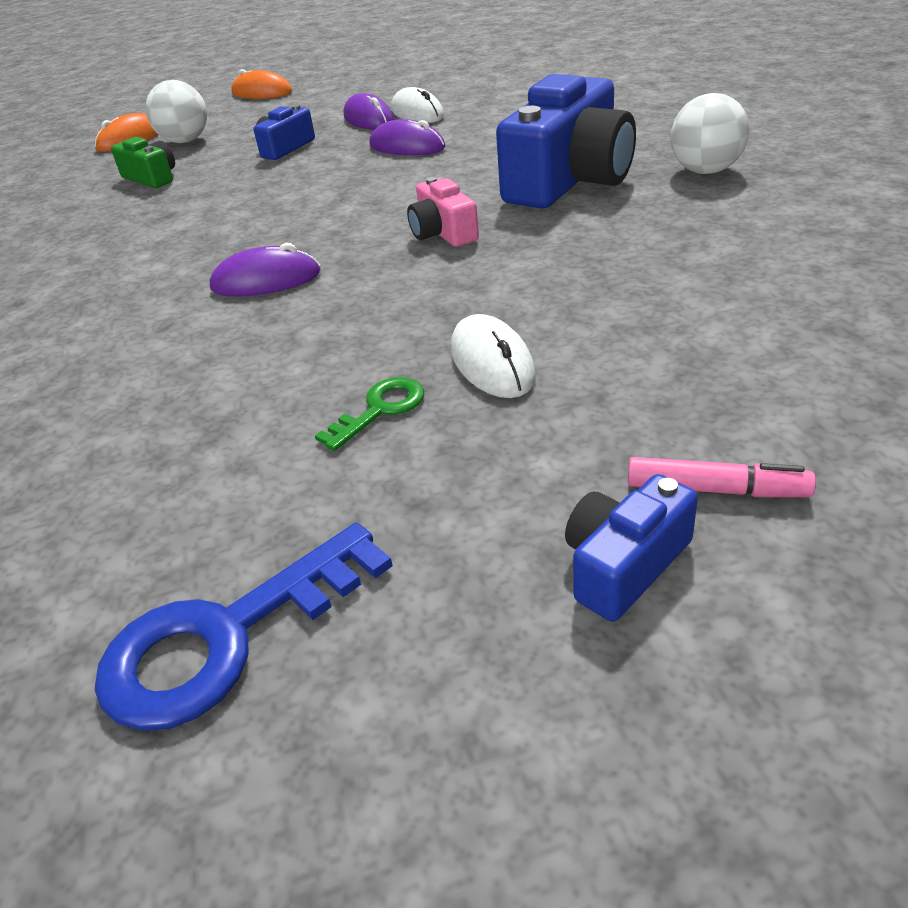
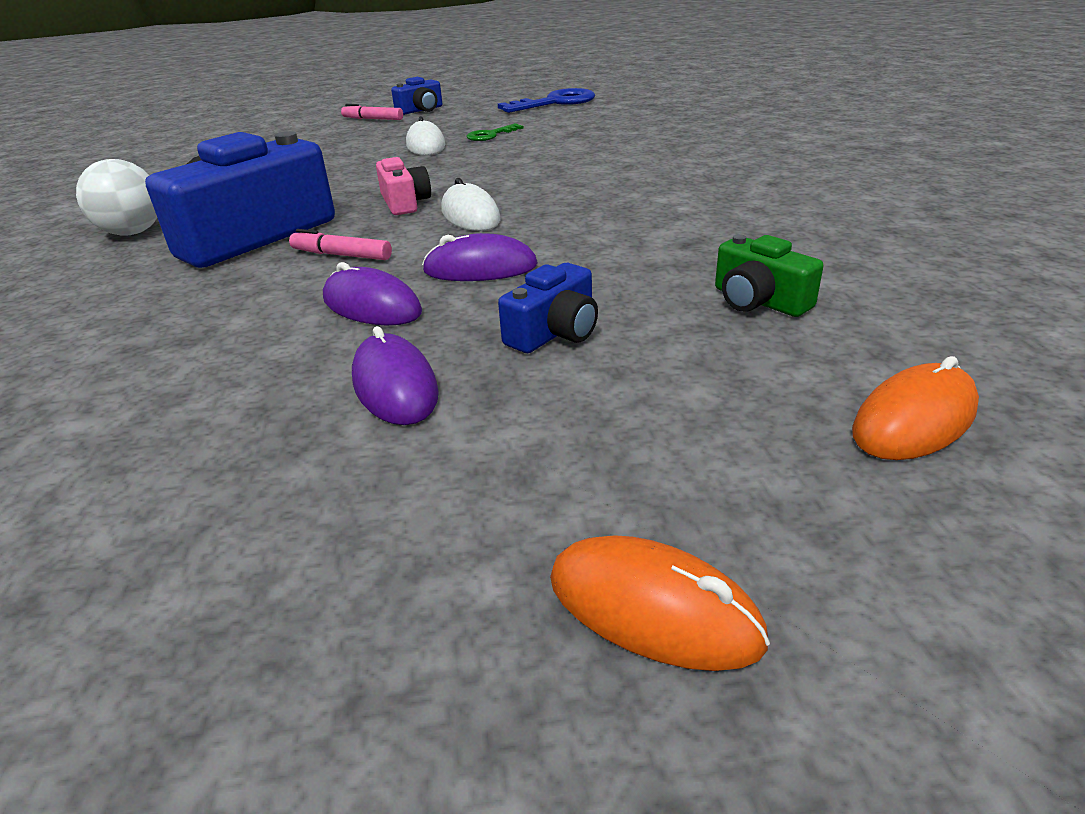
camera: 175 degrees left, 5 degrees down
(185, 141) = (764, 388): white ball -> none
(266, 280) = (557, 183): purple mouse -> purple mouse (480, 268)
(417, 113) = (302, 387): white mouse -> white mouse (470, 215)
(461, 174) = (342, 255): none -> pink marker

